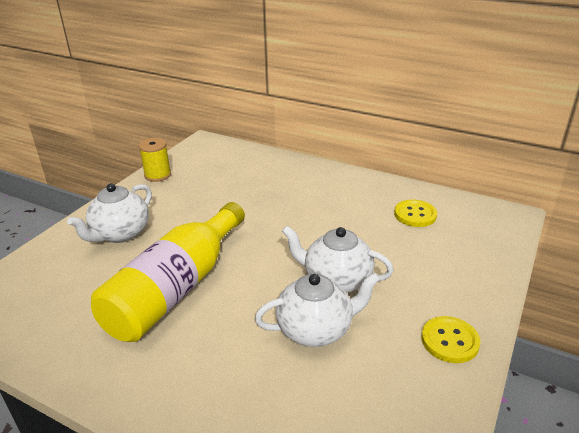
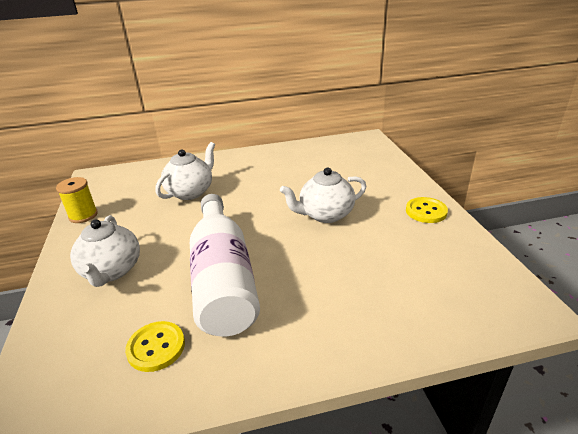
camera: 40 degrees left, 0 degrees up
(177, 288) = (223, 278): yellow bottle -> white bottle
(316, 329) = (353, 247): white teapot -> white teapot (191, 192)
(415, 215) = (318, 159): yellow button -> yellow button (156, 347)

